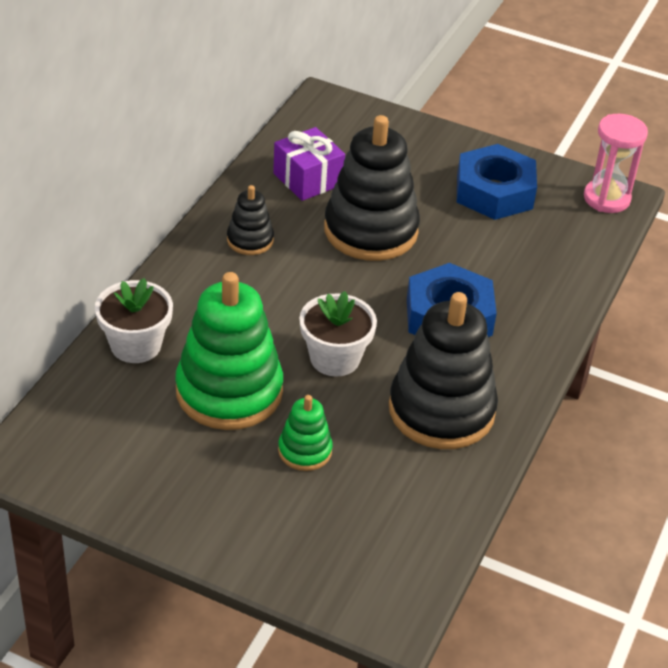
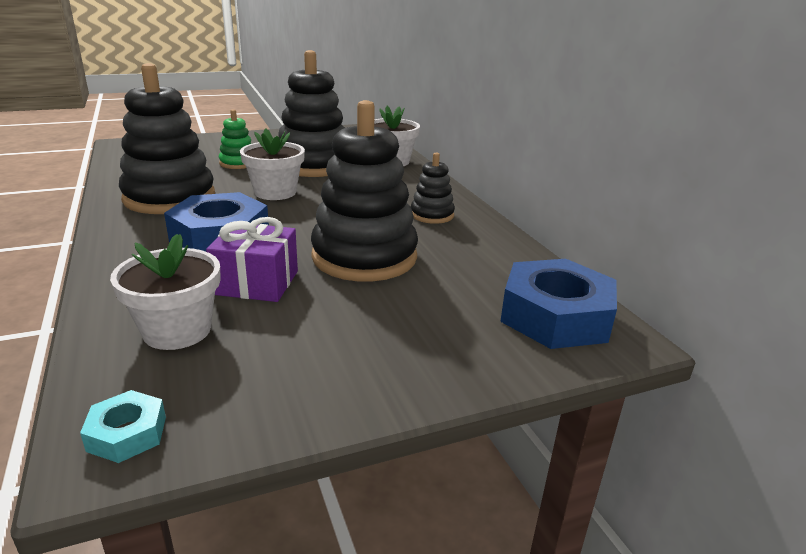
camera: 135 degrees right, 15 degrees down
(229, 391) = (314, 165): green stacking toy -> black stacking toy
(307, 179) = (477, 264): purple gift -> purple gift (256, 282)
(494, 192) = (298, 350): blue nut -> blue nut (555, 316)
(547, 242) = (177, 330): none -> white flower pot
(606, 198) = (127, 434): pink hourglass -> turquoise nut

